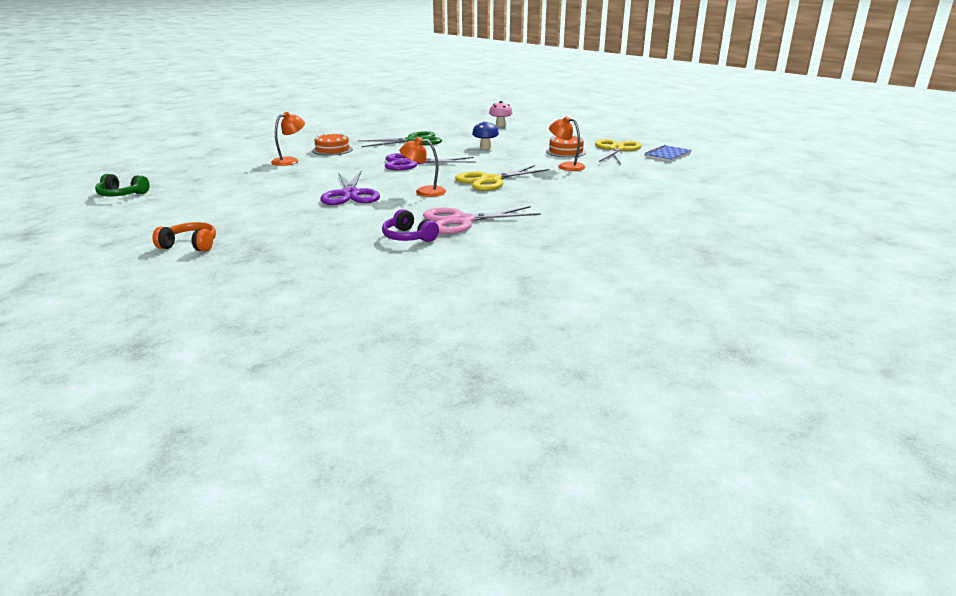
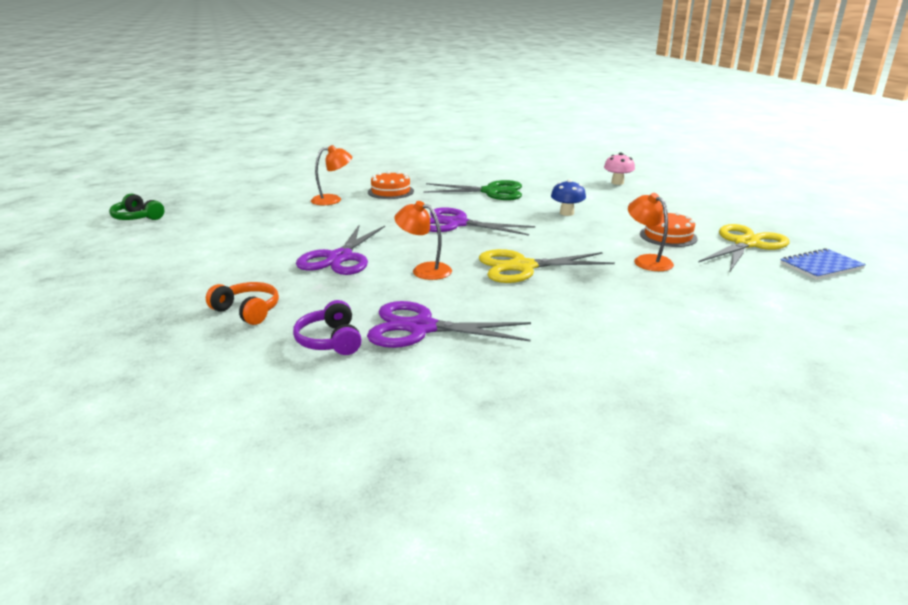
camera: 25 degrees right, 0 degrees up
(190, 245) = (108, 298): orange headphones -> orange headphones (247, 311)
(462, 221) = (421, 328): pink scissors -> purple scissors

